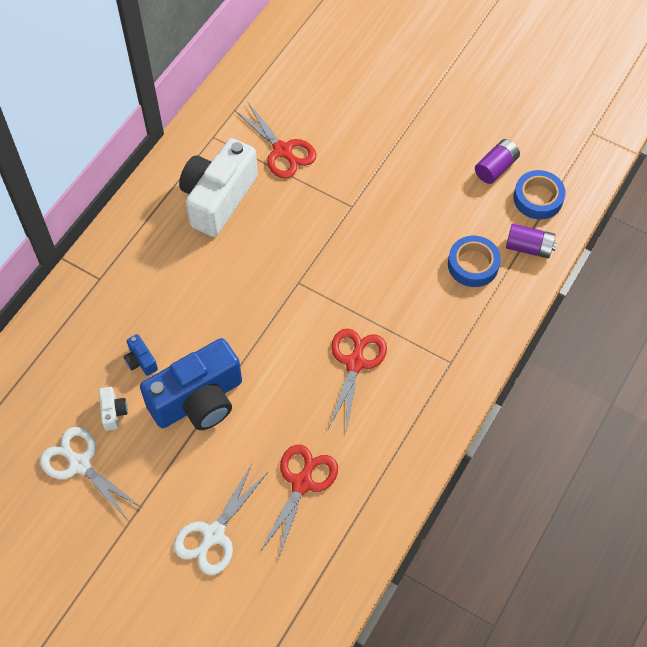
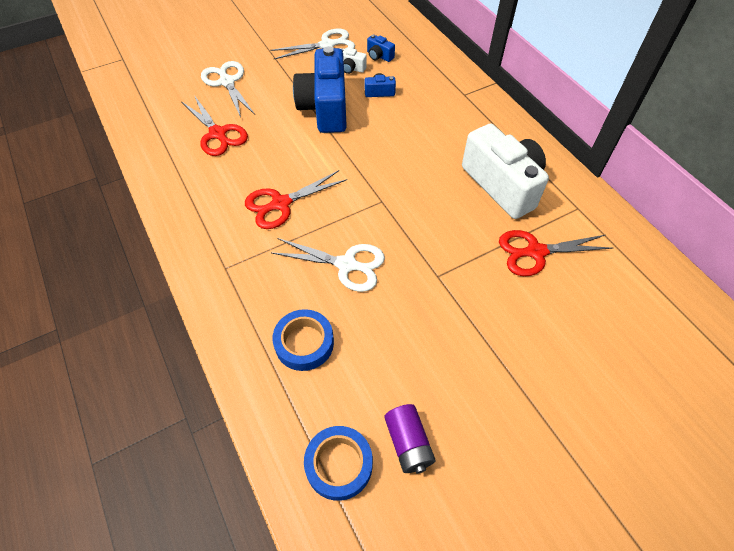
camera: 120 degrees right, 5 degrees down
(72, 394) = (379, 56): none -> blue camera
(355, 362) = (280, 204): red scissors -> red scissors turned 105 degrees clockwise
(384, 273) = (347, 265): none -> white scissors
(529, 247) = (285, 410): purple battery -> none

